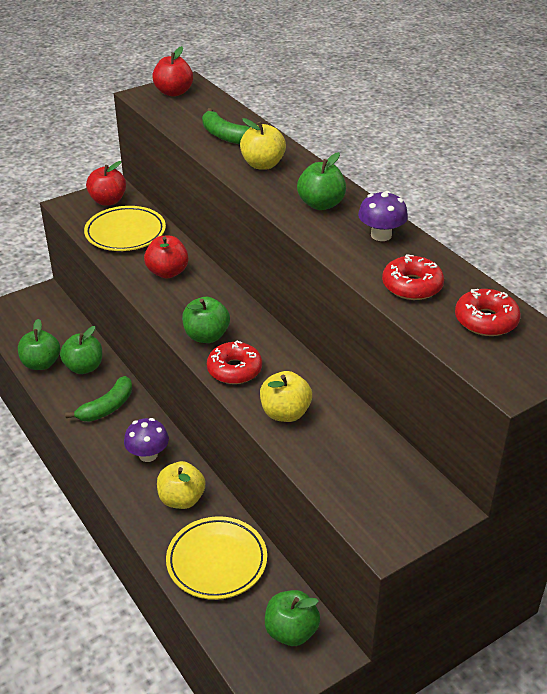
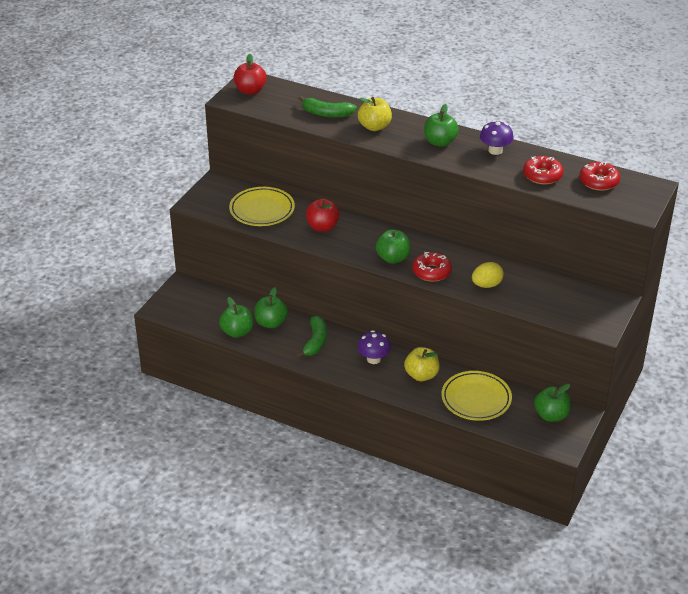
camera: 30 degrees left, 0 degrees up
(108, 201) = (221, 191): red apple -> none
(285, 413) = (486, 285): yellow apple -> yellow egg

